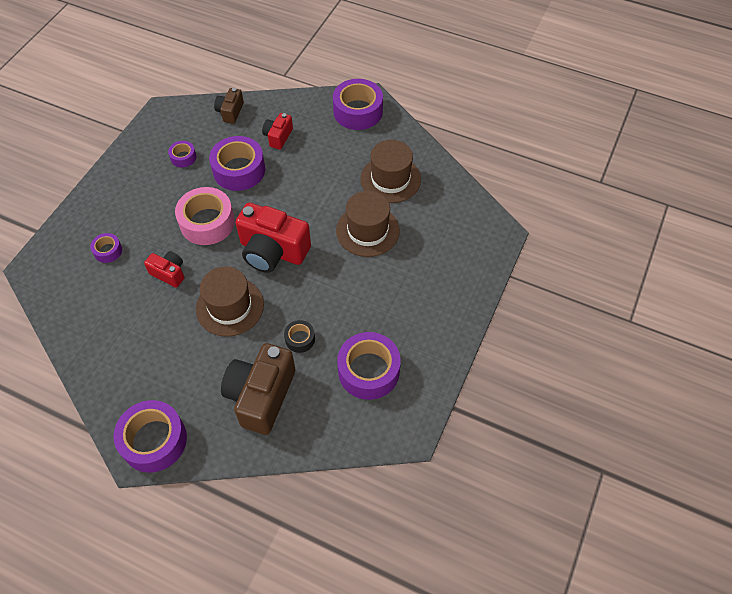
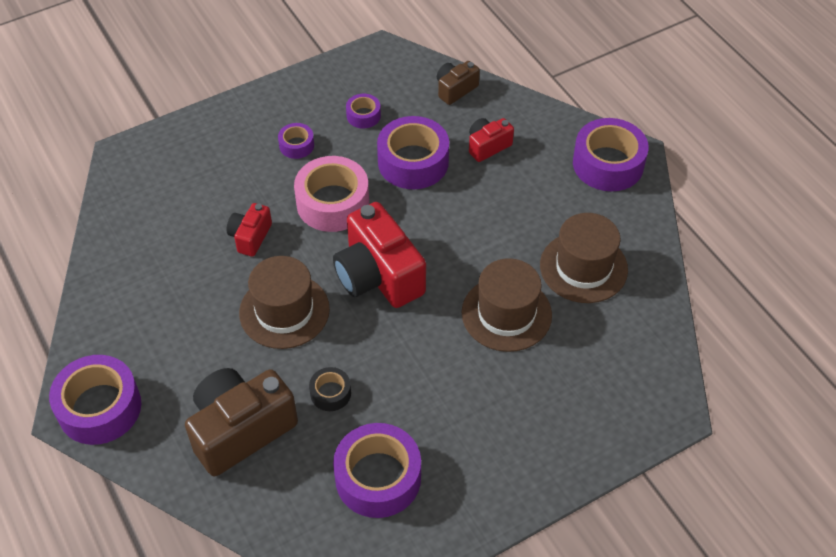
camera: 35 degrees right, 5 degrees down
(108, 251) = (208, 177): purple tape -> purple tape (296, 145)
(169, 273) = (250, 237): red camera -> red camera turned 135 degrees counterclockwise

